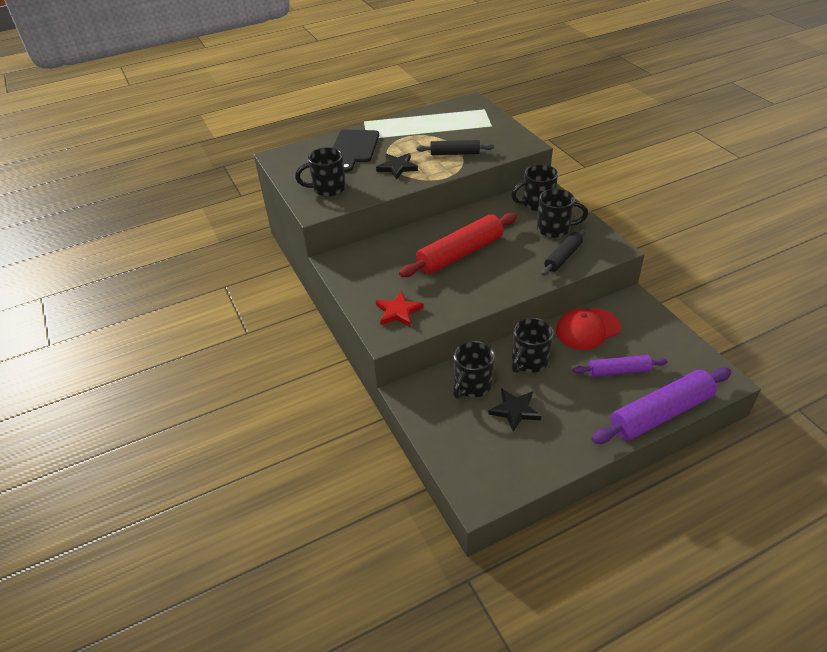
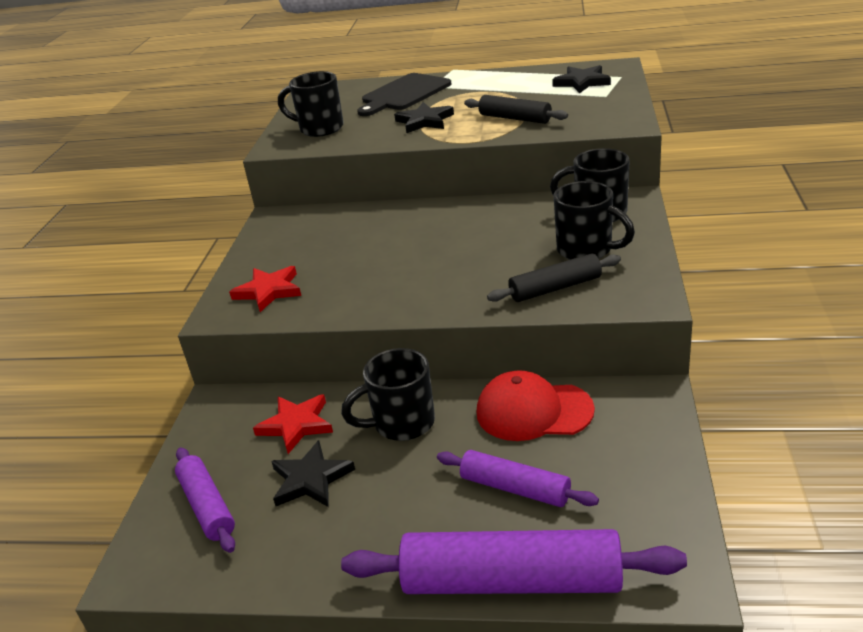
camera: 35 degrees right, 10 degrees down
(460, 254) = (422, 247): red rolling pin -> none
(465, 117) = (582, 82): none -> black star
(472, 386) = (296, 425): black mug -> red star
(475, 449) = (207, 506): none -> purple rolling pin

